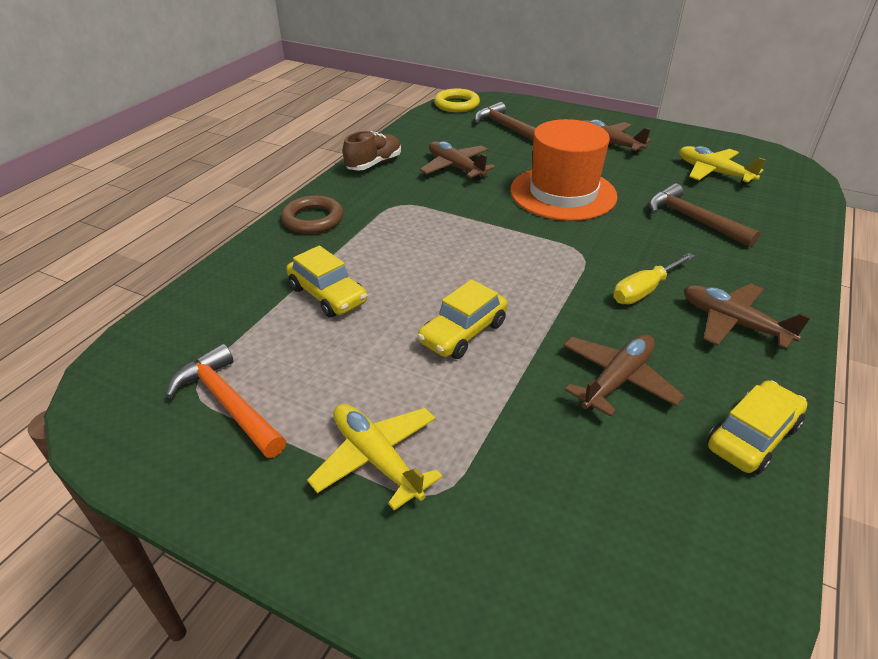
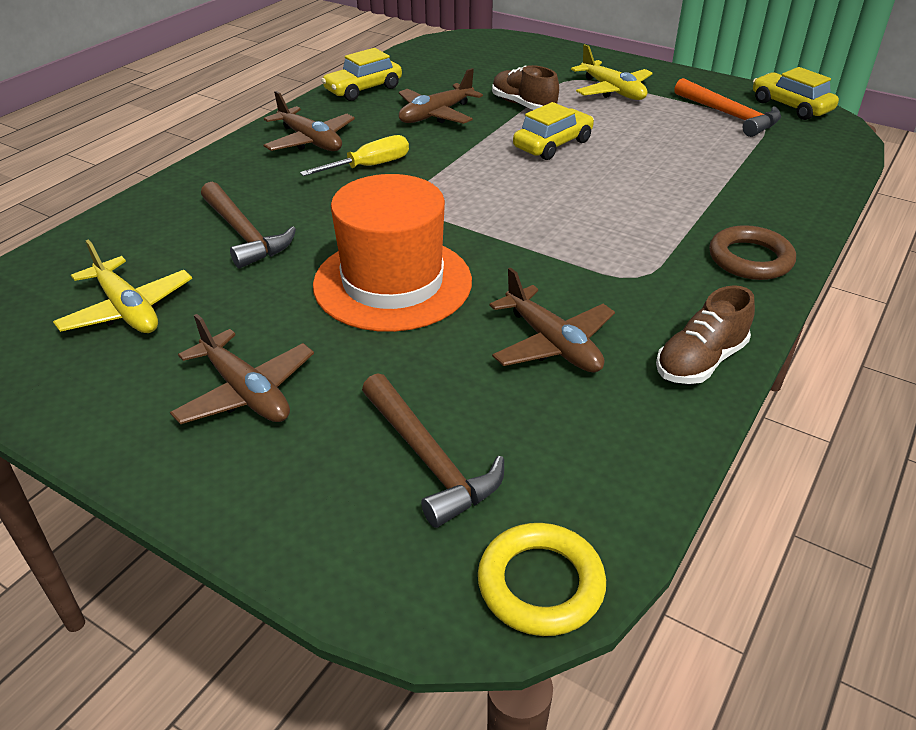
camera: 175 degrees left, 0 degrees up
(328, 295) = (687, 176): yellow car -> yellow car (790, 106)
(508, 410) = (523, 105): none -> brown shoe

